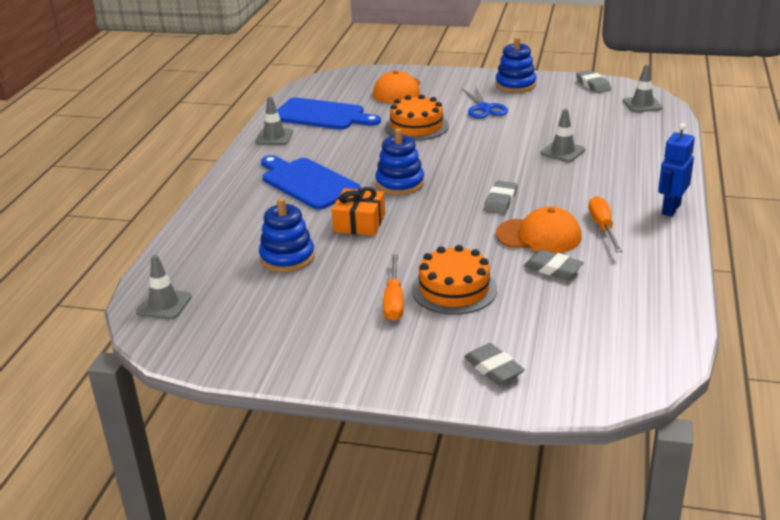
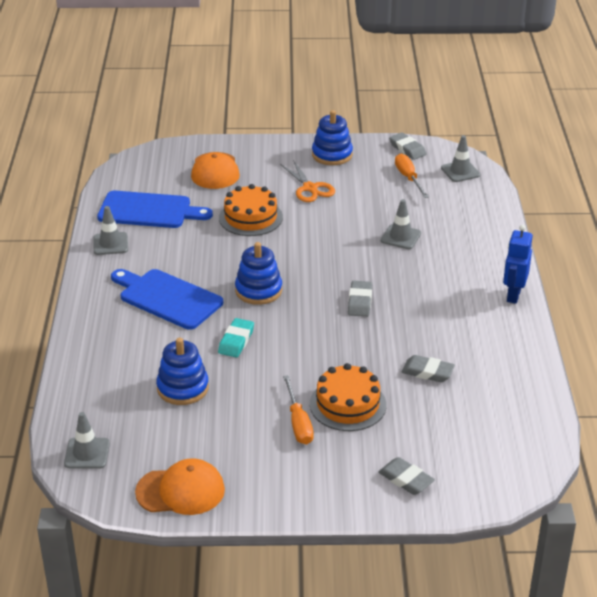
camera: 15 degrees left, 5 degrees up
(359, 223) = (236, 341): orange gift -> turquoise eraser
(484, 108) = (310, 188): blue scissors -> orange scissors
(539, 236) = (405, 337): orange cap -> orange cap (181, 491)
(603, 227) = (459, 322): orange screwdriver -> orange screwdriver (408, 178)

